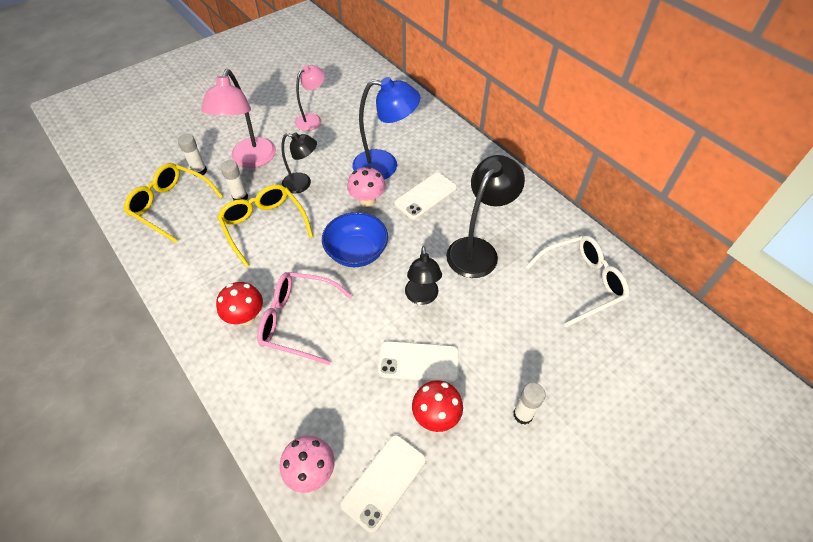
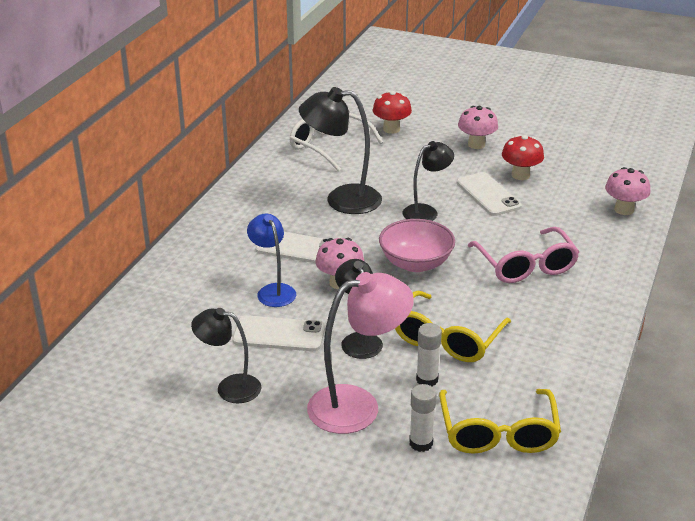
camera: 120 degrees left, 20 degrees down
(246, 317) = (558, 297): red mushroom -> red mushroom (391, 129)
(312, 119) = (229, 387): pink lamp -> black lamp
(356, 252) = (416, 263): blue bowl -> pink bowl
(384, 481) = (590, 180): white phone -> white phone (279, 334)
(385, 166) = (273, 291): blue lamp -> blue lamp, size x0.63
(523, 414) = (476, 144): white glue stick -> pink mushroom

